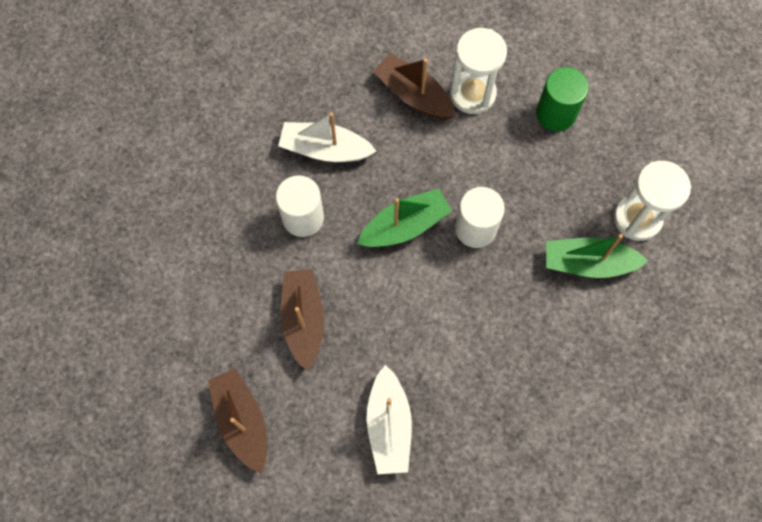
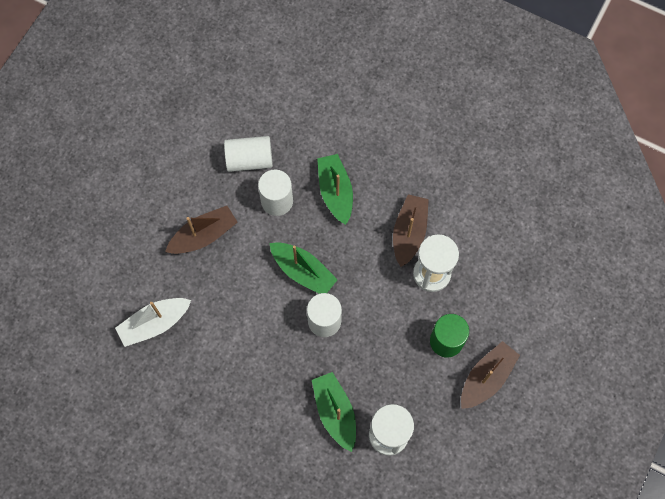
camera: 65 degrees right, 0 degrees up
(234, 226) = (249, 160): none -> white cylinder
(242, 421) = (118, 229): brown boat -> brown boat (486, 378)
(325, 149) = (335, 192): white boat -> green boat

